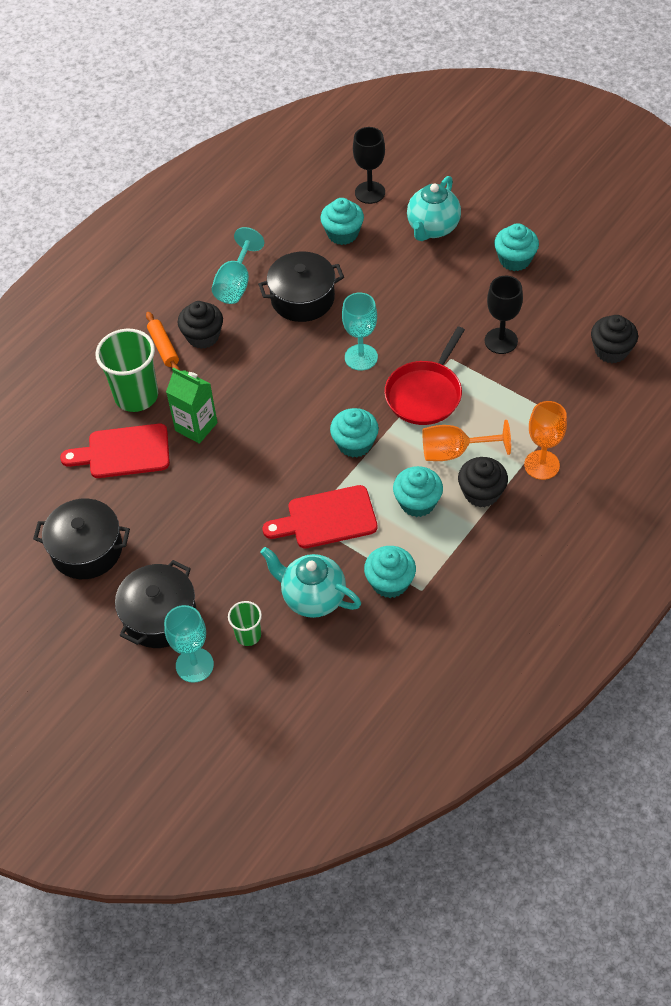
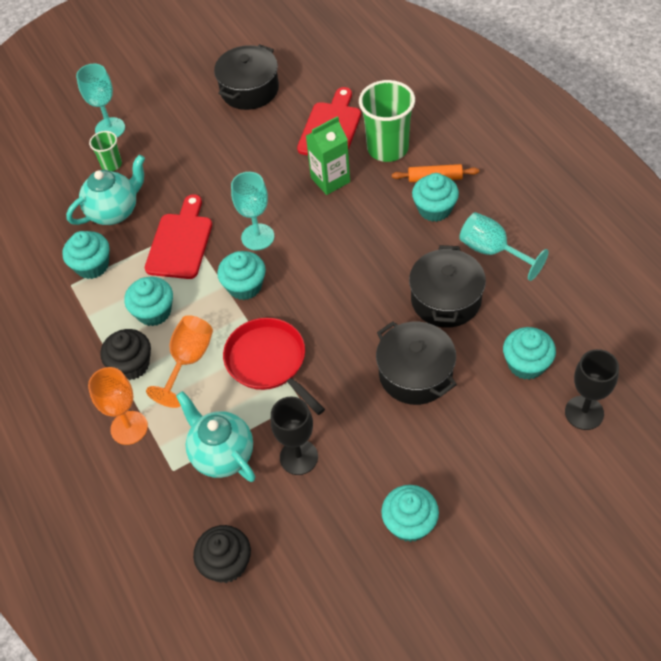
camera: 115 degrees right, 0 degrees up
(160, 616) = (163, 118): black pot -> black pot (415, 374)
(203, 336) = (434, 209): black cupcake -> turquoise cupcake
(361, 357) = (343, 324): turquoise goblet -> turquoise goblet (257, 237)
(432, 228) = (497, 456): turquoise teapot -> turquoise teapot (222, 454)

